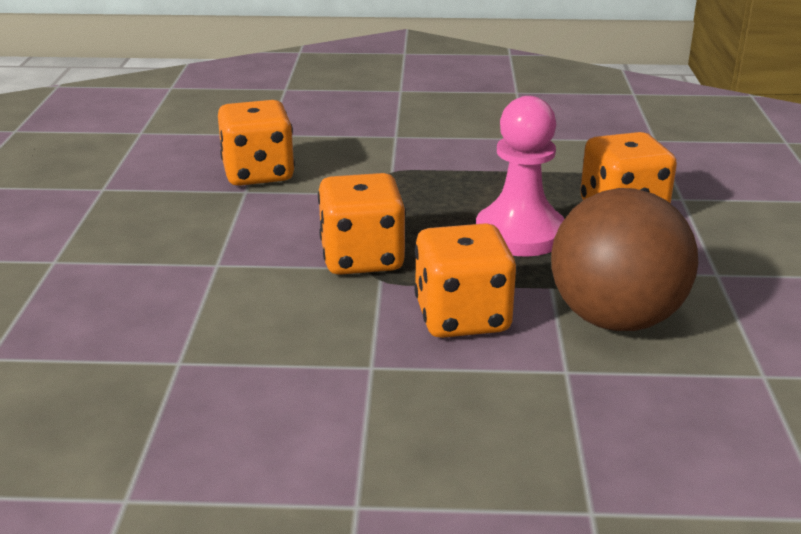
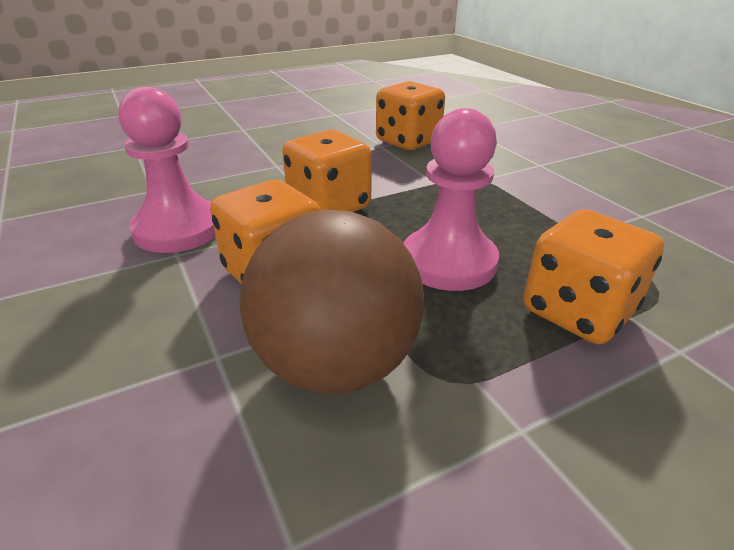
camera: 60 degrees right, 5 degrees up
(316, 356) = (178, 229): none -> pink pawn

